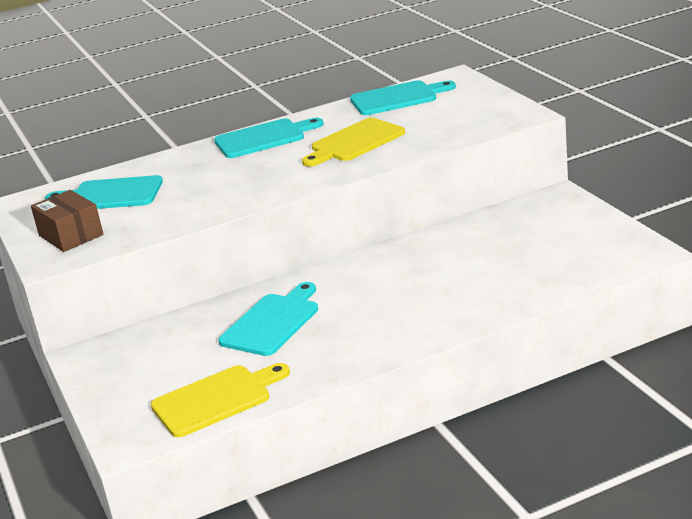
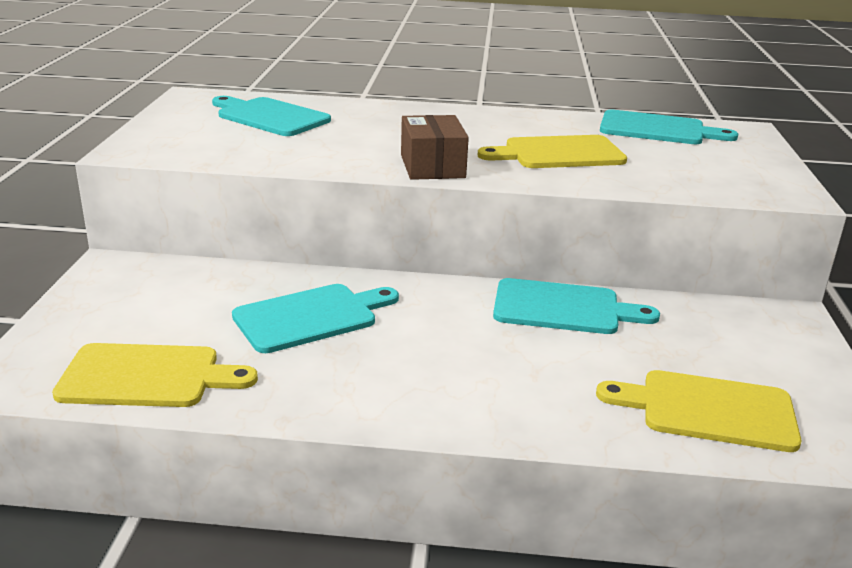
camera: 25 degrees right, 0 degrees up
(71, 235) = (183, 136): brown box -> brown box (432, 166)
(264, 138) = (474, 119): turquoise cutting board -> turquoise cutting board (563, 308)
(558, 268) = (708, 410): none -> yellow cutting board

